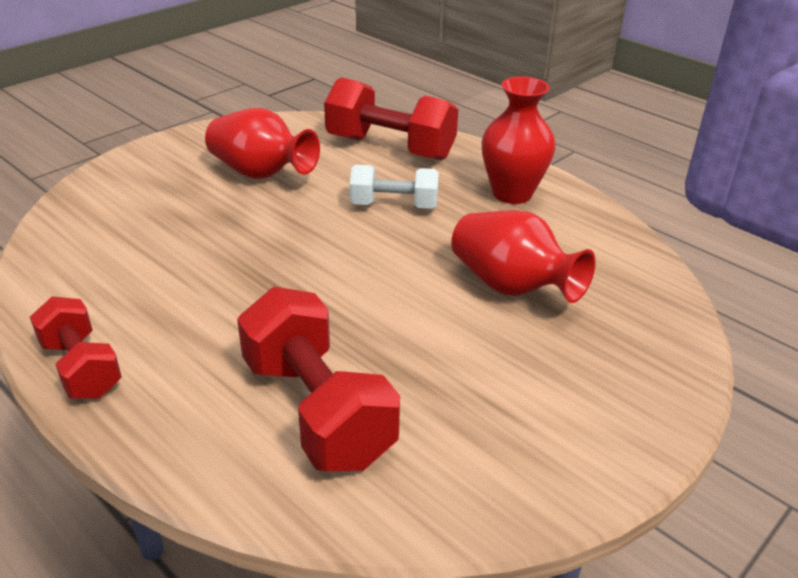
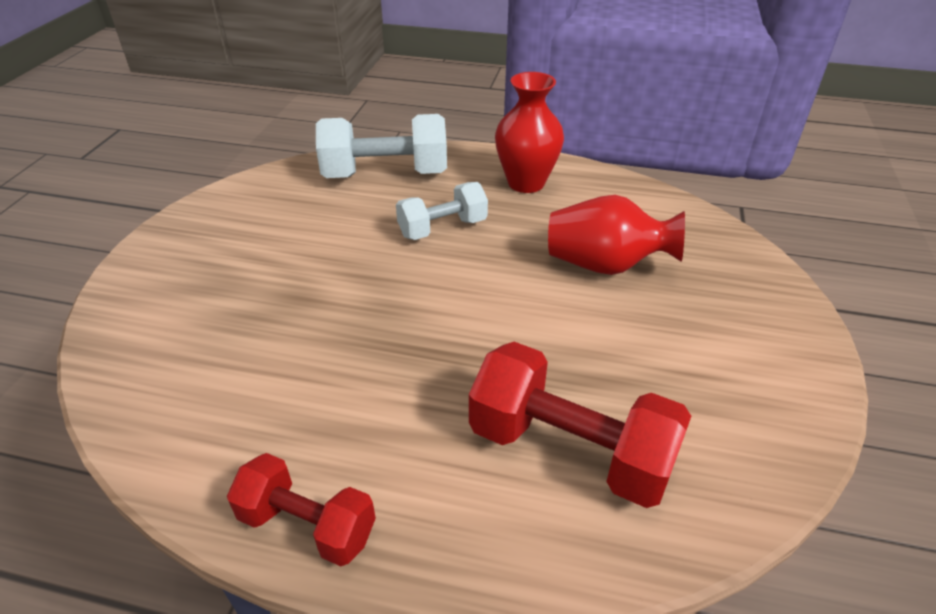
camera: 30 degrees left, 5 degrees up
(261, 174) = (289, 241): red vase -> none
(390, 148) = (385, 174): red dumbbell -> white dumbbell

